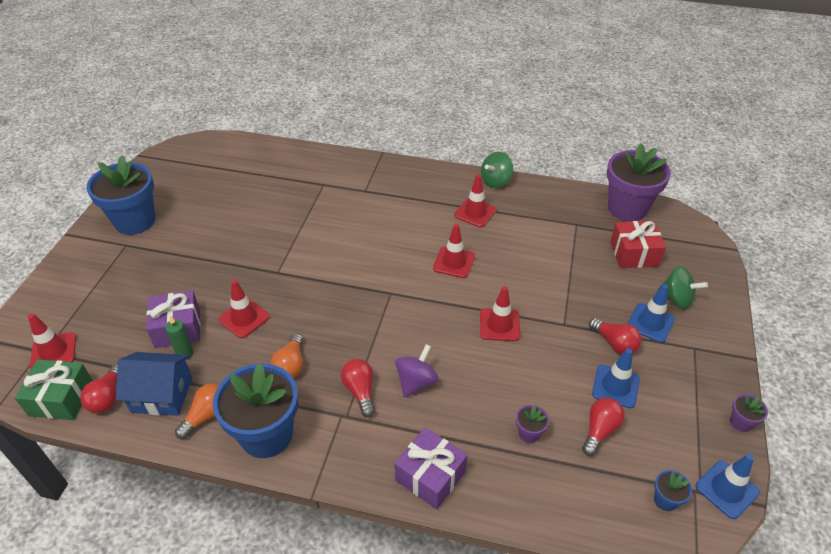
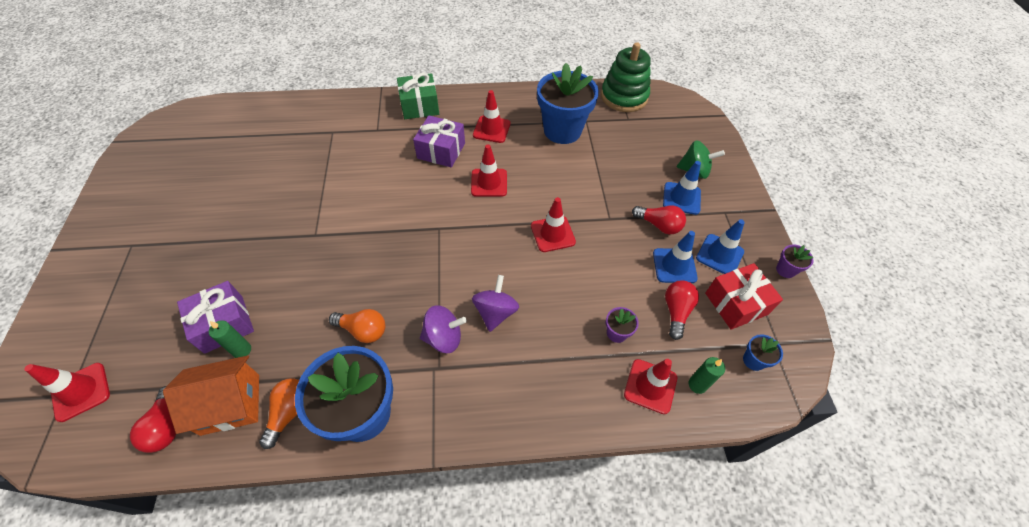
camera: 20 degrees left, 10 degrees up
(61, 398) = (108, 444): green gift -> green gift (419, 106)
(135, 221) = (133, 216): blue flower pot -> blue flower pot (562, 130)
(162, 395) = (230, 404): blue house -> orange house
(244, 318) = (295, 293): red traffic cone -> red traffic cone (650, 386)
(291, 365) = (363, 330): orange light bulb -> orange light bulb turned 60 degrees counterclockwise
(360, 391) = (444, 337): red light bulb -> purple spinning top
(430, 476) = (542, 404): purple gift -> purple gift (441, 151)
(495, 181) = (500, 95): green spinning top -> none
(594, 505) = (697, 385): none -> green candle
(627, 208) = (624, 97): purple flower pot -> green stacking toy
(634, 254) = (645, 138): red gift -> red gift (736, 303)
(726, 489) = (797, 334): blue traffic cone -> blue traffic cone (719, 255)

